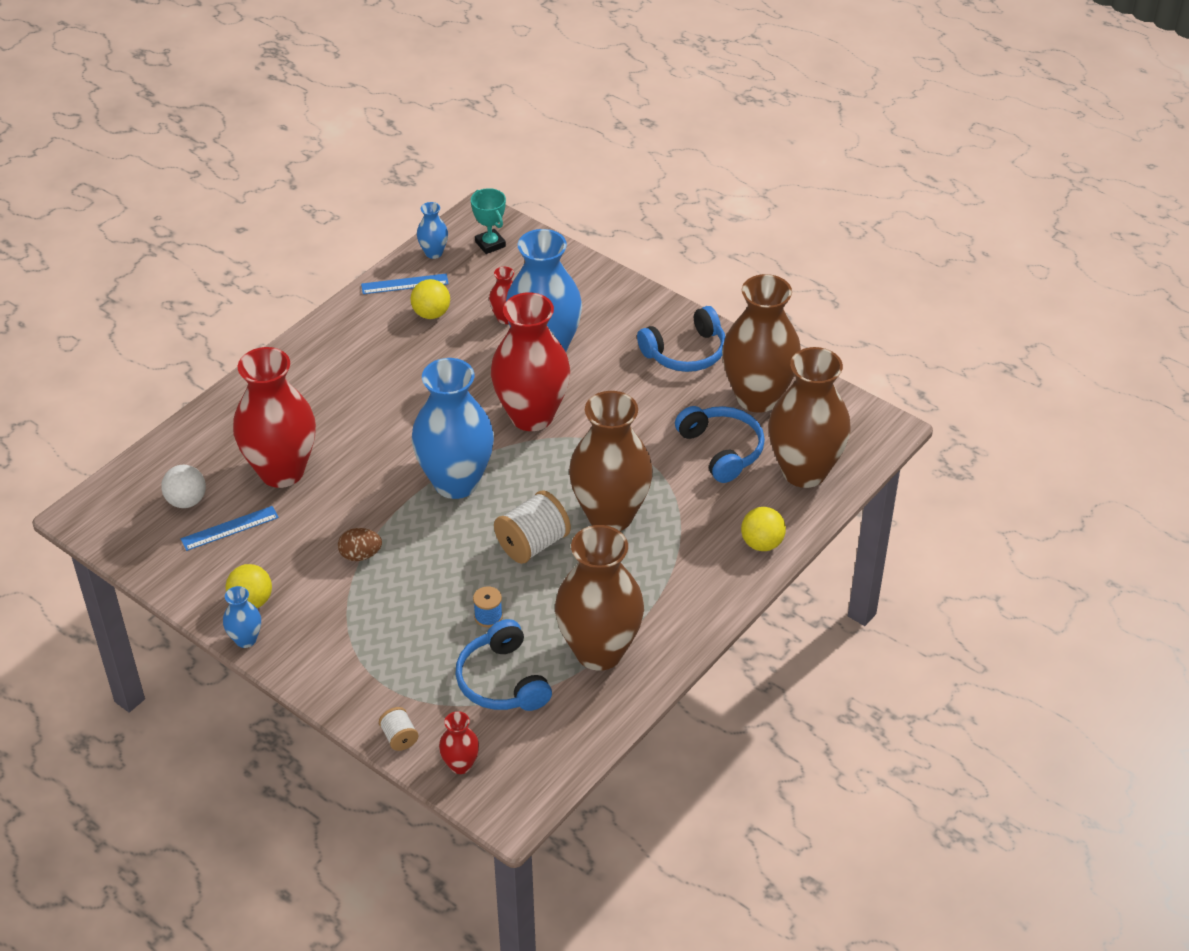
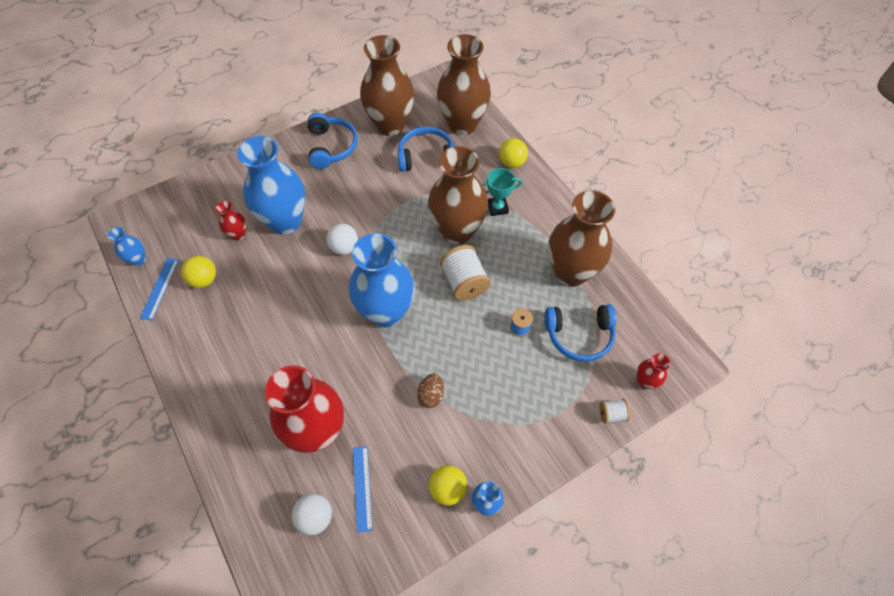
camera: 70 degrees left, 15 degrees up
(490, 244) = (154, 221): turquoise trophy -> turquoise trophy (497, 207)
(531, 416) = (344, 247): red vase -> white ball

